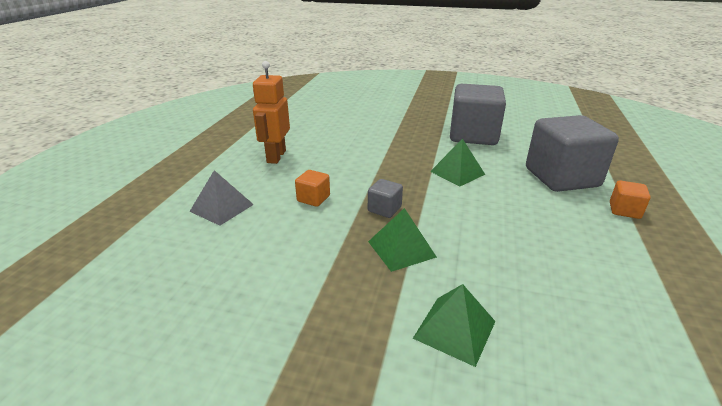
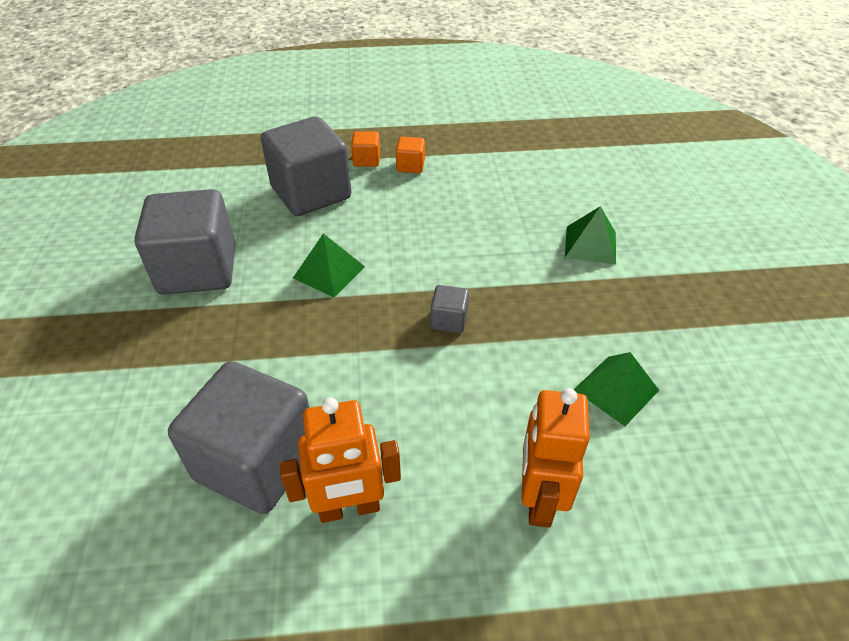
camera: 110 degrees left, 15 degrees up
(222, 207) = (539, 499): grey pyramid -> orange robot
(313, 199) = (460, 397): orange cube -> orange cube (410, 166)
(322, 140) = (256, 462): none -> grey cube
(401, 249) = (514, 291): green pyramid -> green pyramid (616, 390)

